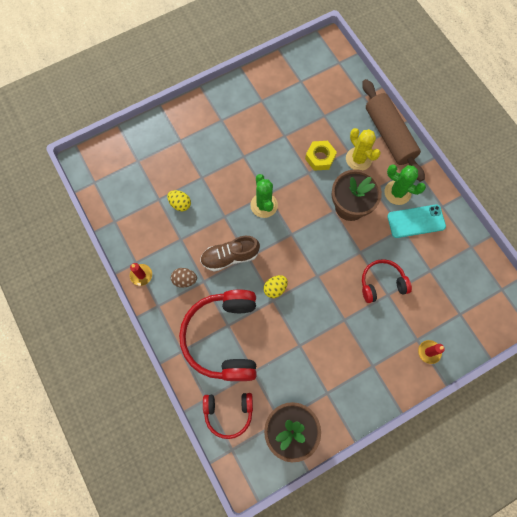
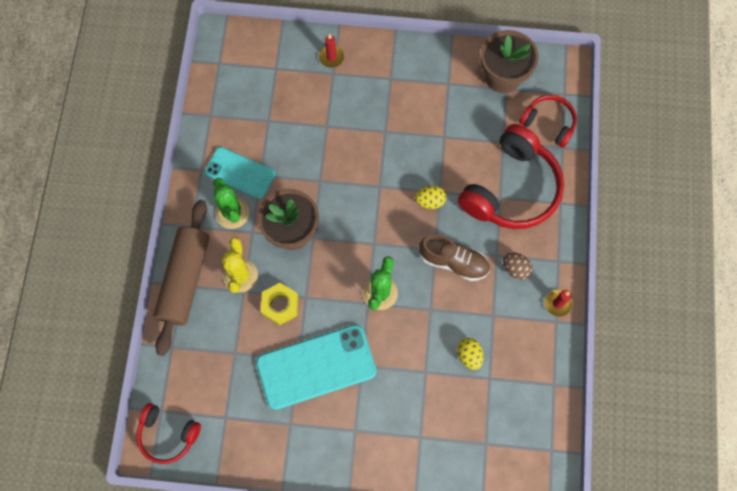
camera: 145 degrees left, 0 degrees up
(270, 138) = (316, 367): none -> turquoise phone
(382, 283) = (323, 139): red headphones -> red headphones (168, 435)

